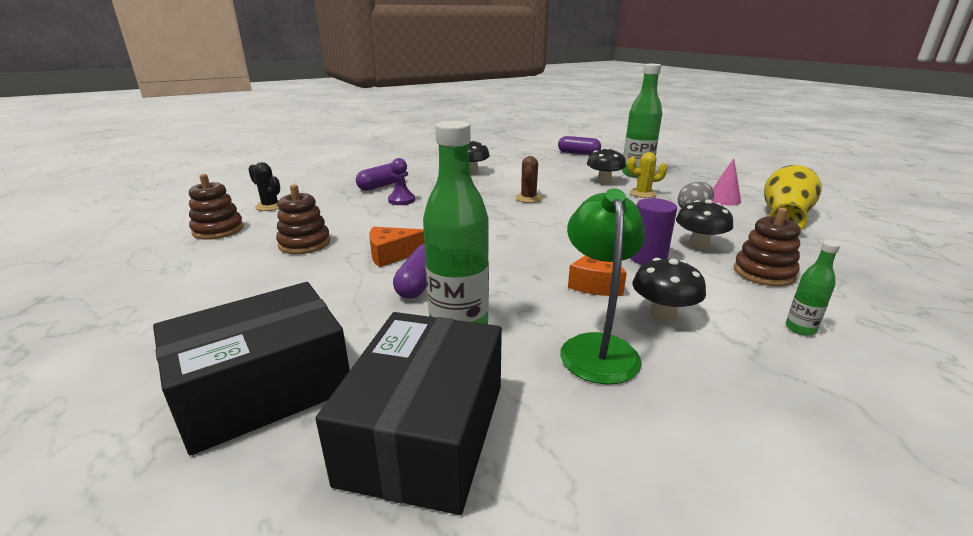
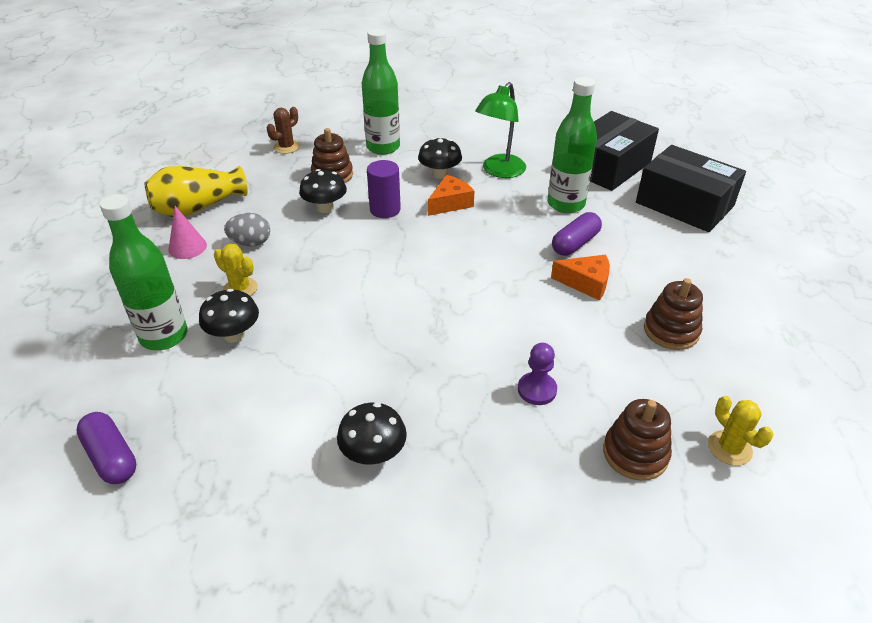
camera: 150 degrees left, 15 degrees up
(218, 230) = (782, 399): brown stacking toy -> brown stacking toy (635, 453)
(264, 388) = (684, 204): black box -> black box turned 45 degrees clockwise
(270, 206) = (729, 448): black cactus -> yellow cactus
(381, 186) = (550, 456): purple capsule -> none
(528, 198) = (376, 330): brown cactus -> brown cactus (286, 147)
(800, 328) = (383, 147): green bottle -> green bottle, size x2.11

